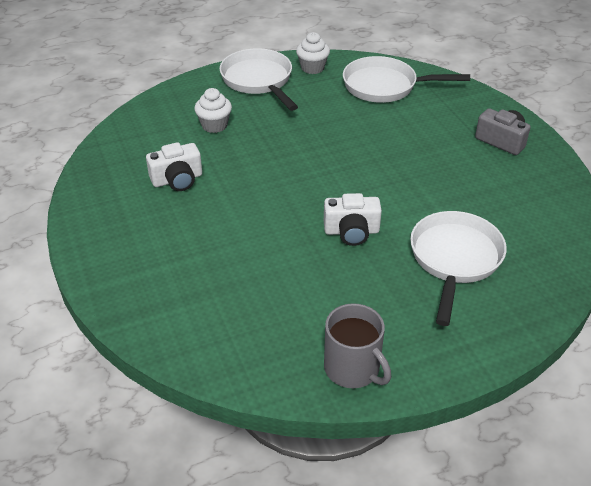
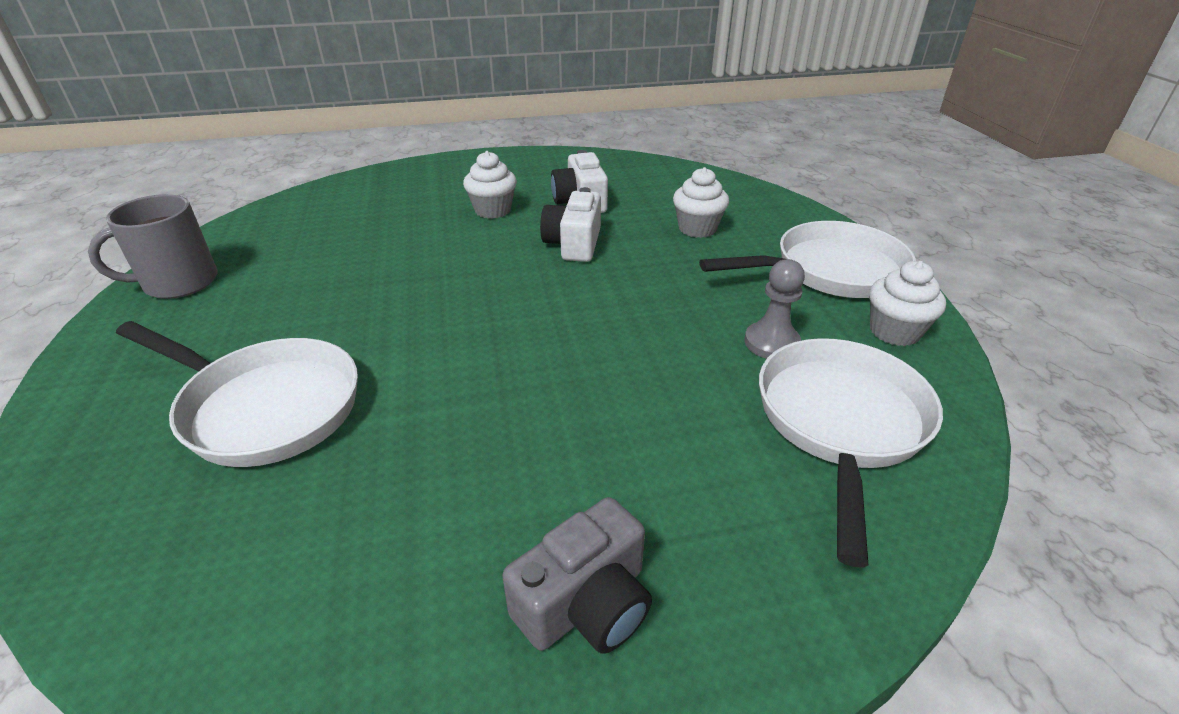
camera: 100 degrees right, 5 degrees down
(198, 223) = (493, 210): none -> white cupcake
(334, 101) = (771, 343): none -> grey pawn
(351, 231) = (405, 313): white camera -> white camera (574, 244)

